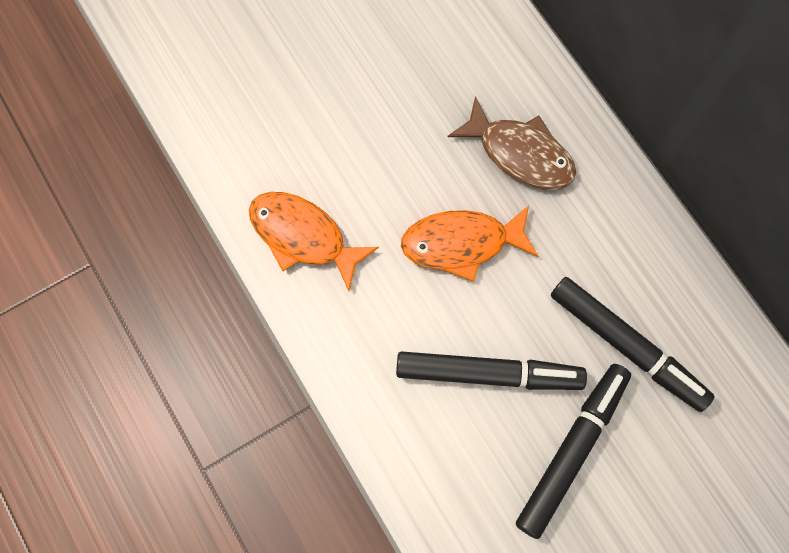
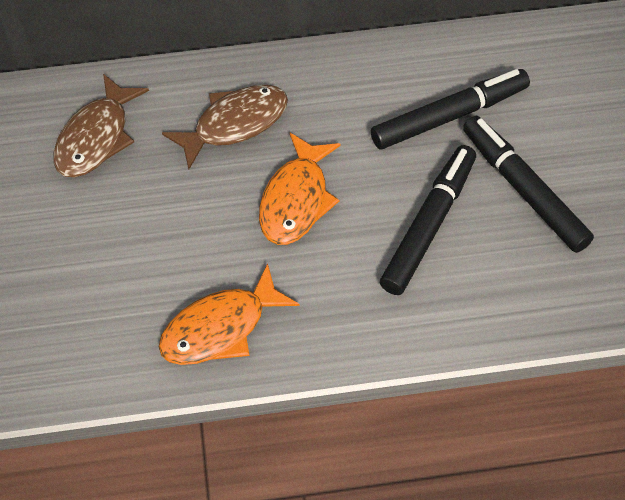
camera: 65 degrees left, 15 degrees down
(449, 46) = (96, 138): none -> brown fish

